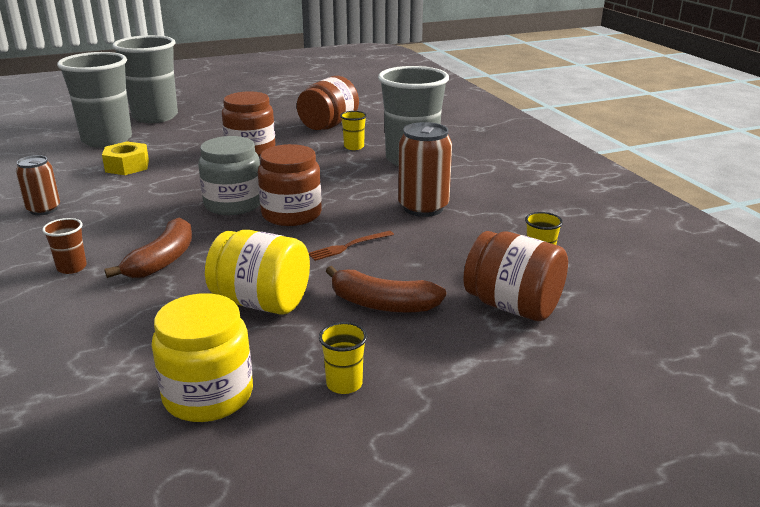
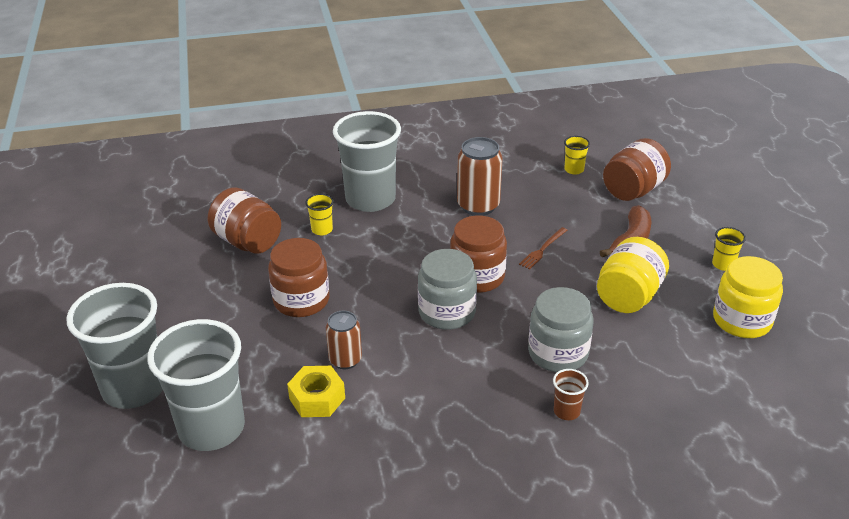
camera: 80 degrees left, 10 degrees up
(44, 209) = (429, 455): brown can -> brown can (345, 360)
(162, 260) = (558, 353): brown banana -> grey jar
(348, 246) = (543, 249): brown fork -> brown fork turned 60 degrees clockwise

